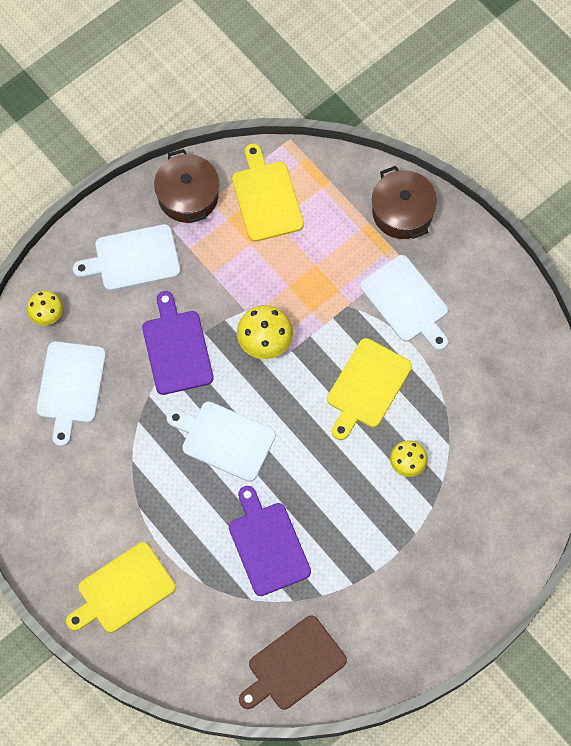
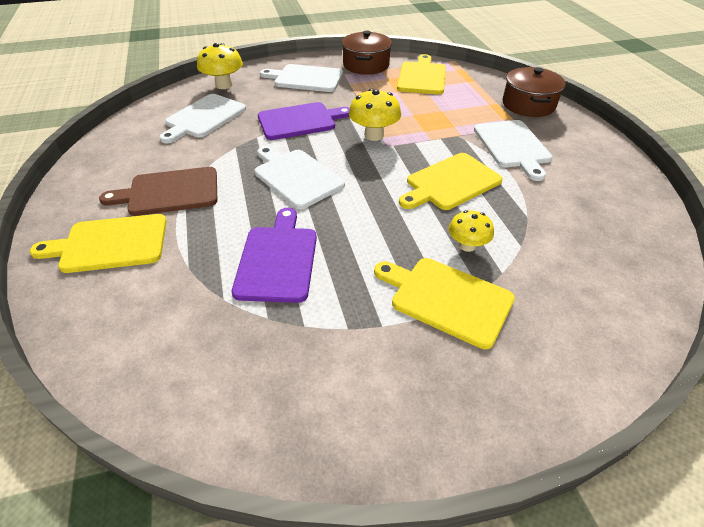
camera: 25 degrees right, 25 degrees down
(47, 314) = (224, 85): yellow mushroom -> yellow mushroom, size x1.52
(176, 348) = (300, 121): purple cutting board -> purple cutting board turned 60 degrees clockwise
(293, 665) = (217, 386): brown cutting board -> brown cutting board (169, 192)
(410, 526) = (446, 299): none -> yellow cutting board

